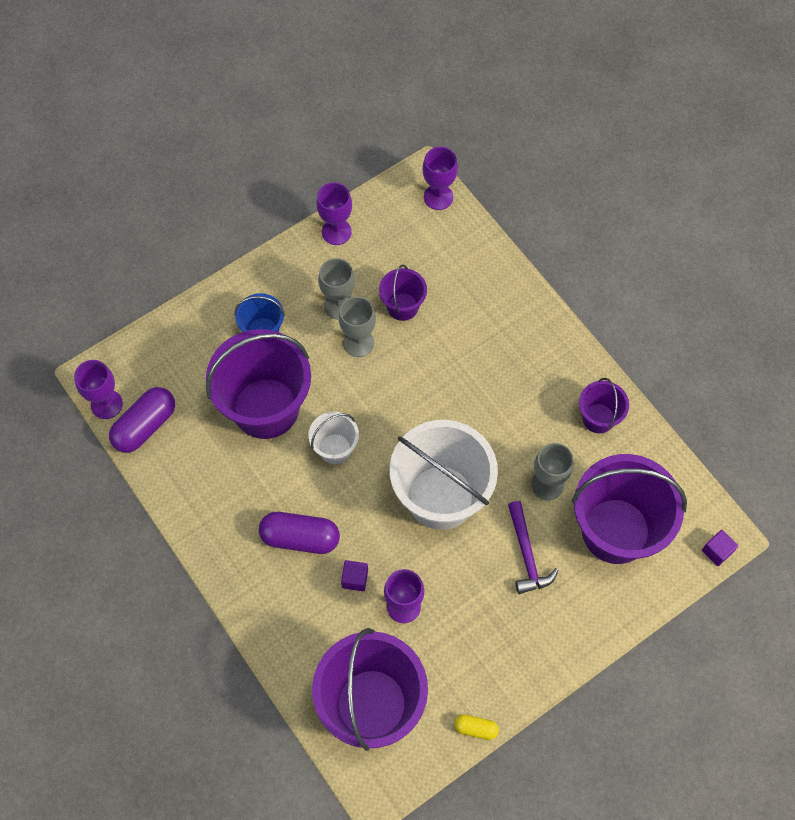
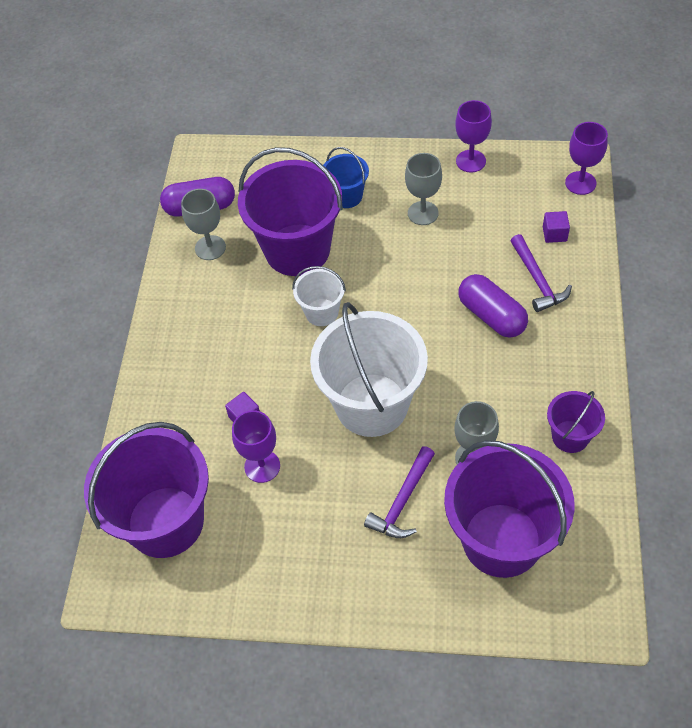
camera: 45 degrees right, 10 degrees down
(106, 404) = (189, 177): purple goblet -> none
(300, 538) = (233, 358): purple capsule -> purple capsule (491, 316)
(358, 343) = (413, 249): grey goblet -> grey goblet (210, 248)
(402, 306) = (474, 244): purple bucket -> none
(475, 306) = (537, 280): none -> purple hammer
(475, 728) = (227, 607): yellow capsule -> none
(717, 551) = (586, 629): purple cube -> purple cube (554, 234)

